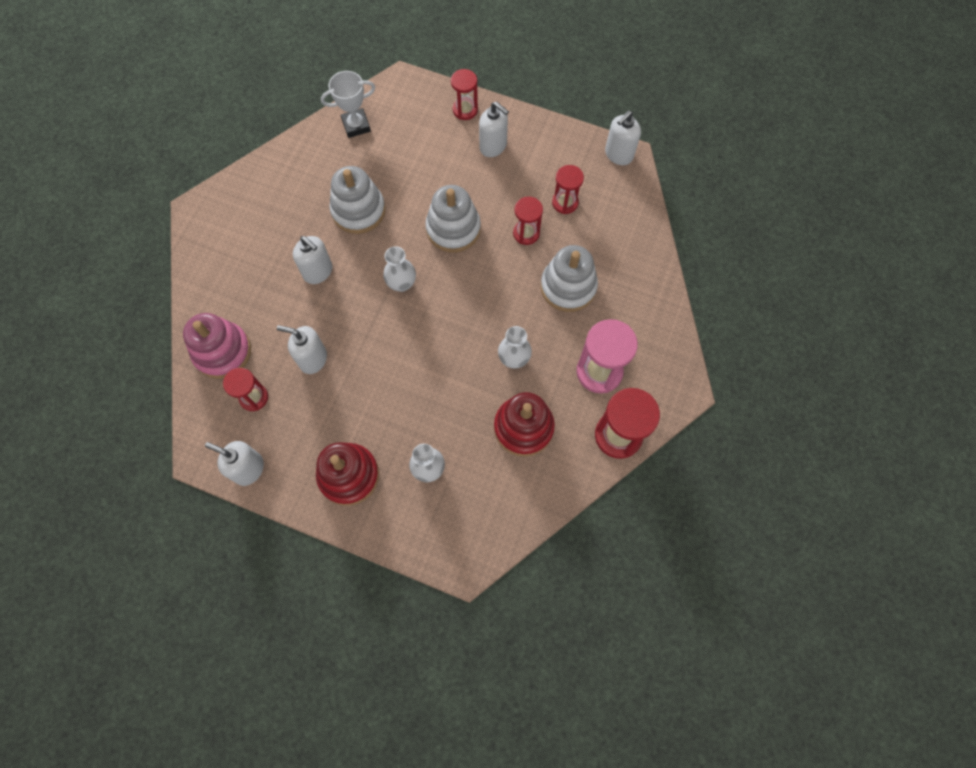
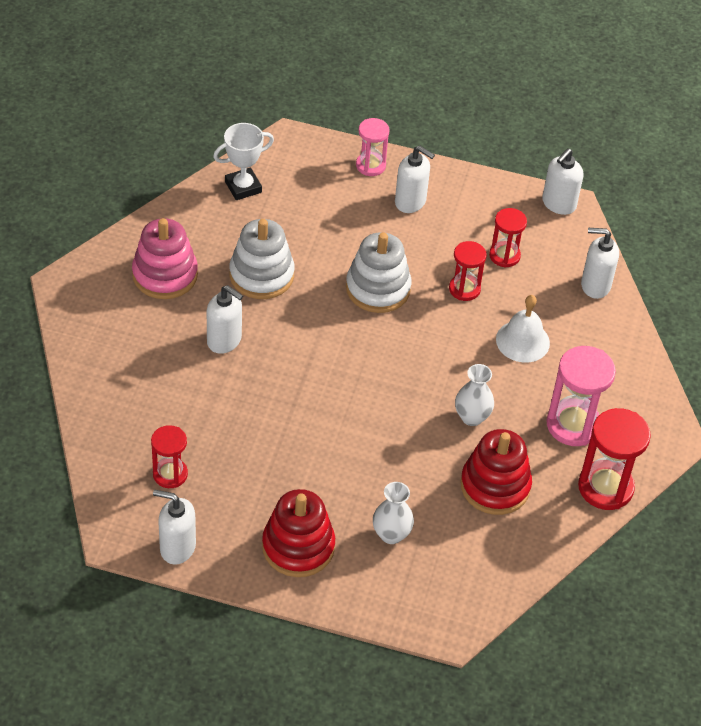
camera: 10 degrees left, 20 degrees down
(222, 352) = (123, 429): pink stacking toy -> pink stacking toy (165, 275)
(313, 359) = (234, 431): white soap dispenser -> white soap dispenser (595, 285)
(401, 283) = (326, 348): white vase -> none
(465, 110) = (370, 165): red hourglass -> pink hourglass
(568, 287) = (522, 341): white stacking toy -> white bell

